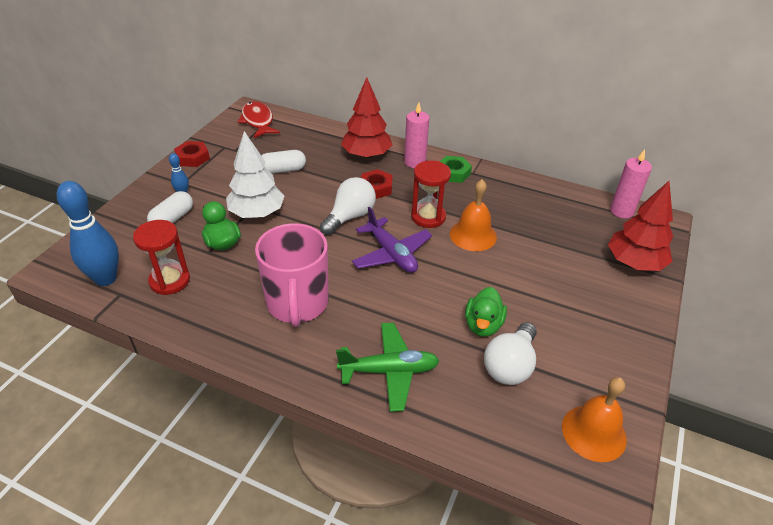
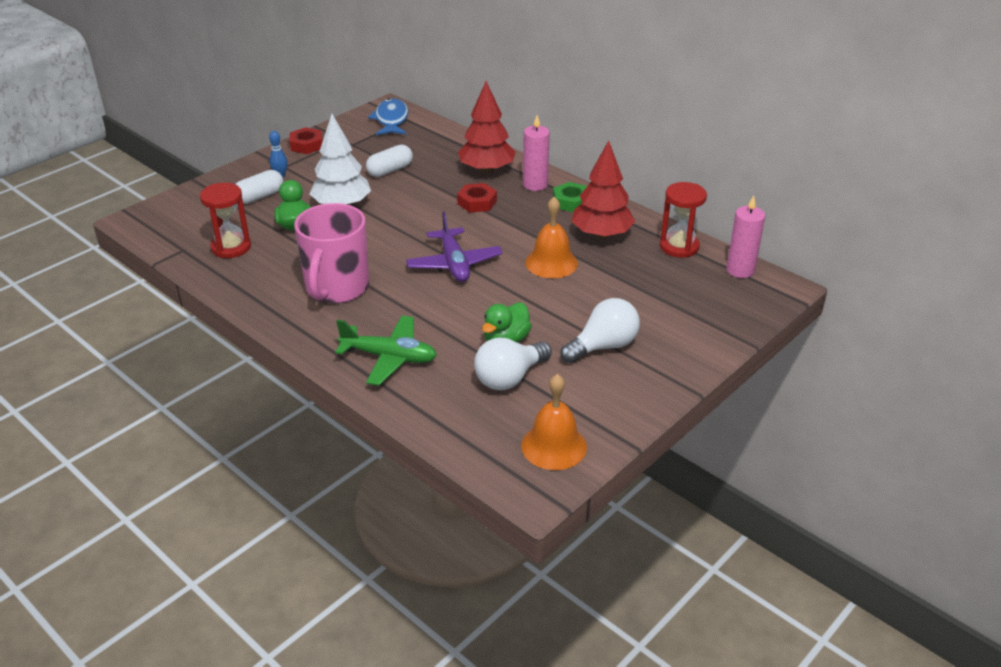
camera: 20 degrees right, 5 degrees down
(106, 278) = (176, 235): blue bowling pin -> none
(258, 121) = (391, 120): red fish -> blue fish
(282, 170) = (390, 170): white capsule -> white capsule turned 45 degrees counterclockwise
(350, 217) = (433, 224): white light bulb -> white light bulb (603, 346)
(428, 217) = (514, 238): red hourglass -> red hourglass (679, 247)
(634, 263) = (714, 320): red tree -> red tree (601, 234)

